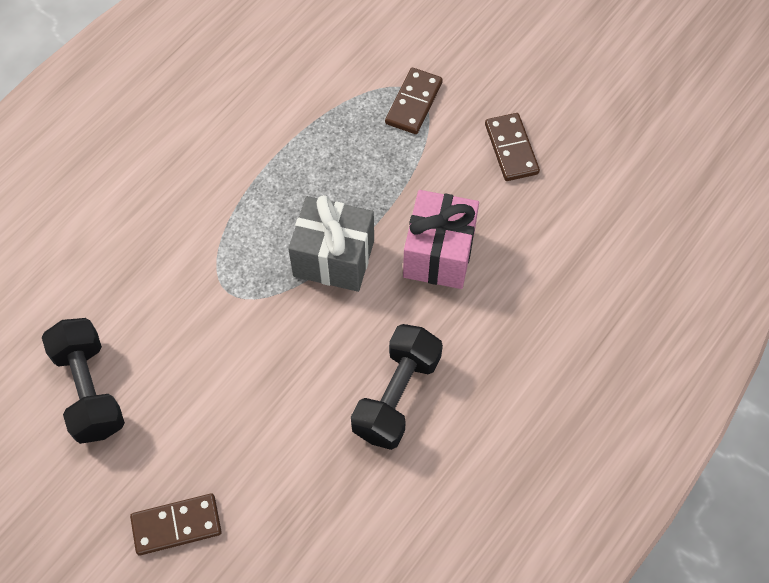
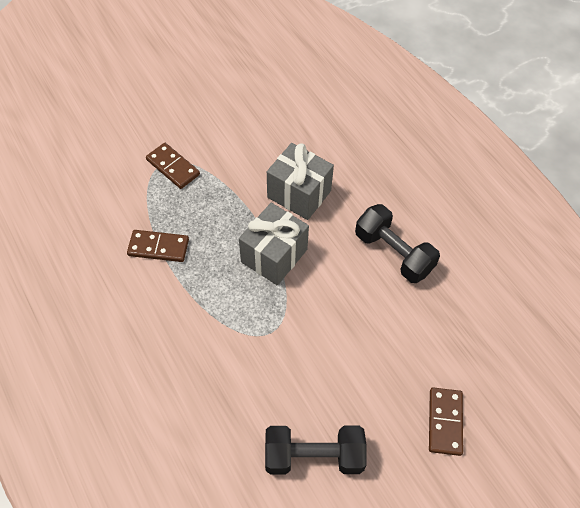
camera: 70 degrees left, 5 degrees down
(439, 254) = (299, 194): pink gift -> grey gift
(511, 149) = (239, 128): brown domino -> brown domino (158, 247)

